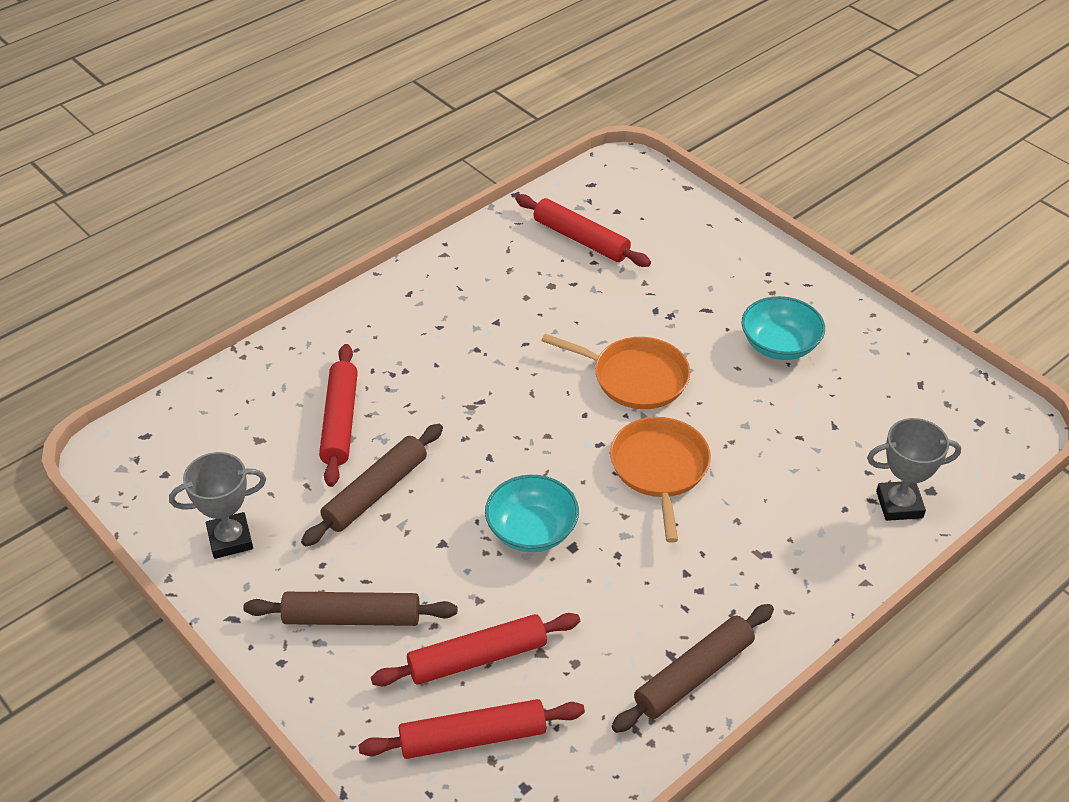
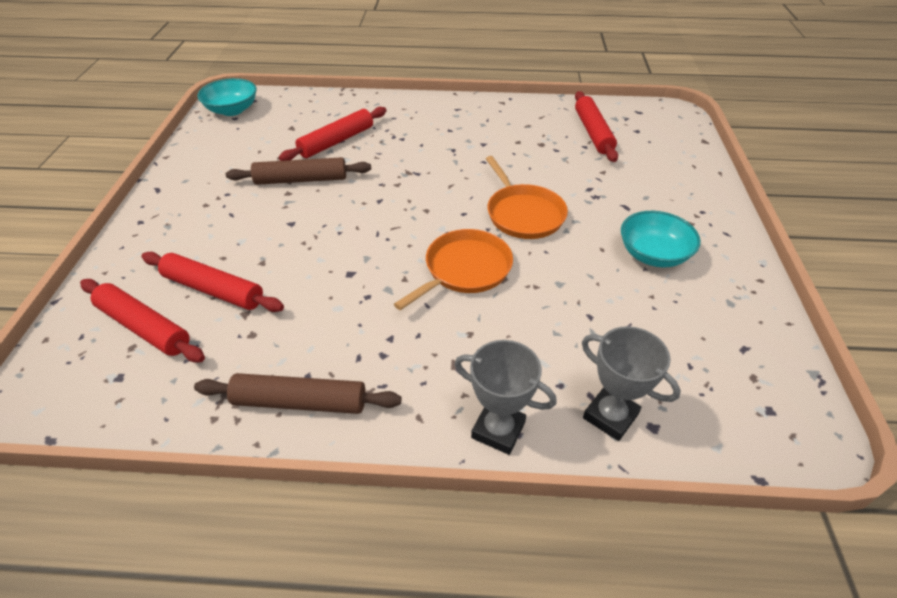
camera: 45 degrees right, 0 degrees up
(230, 539) = (212, 158): grey trophy -> grey trophy (498, 430)
(352, 617) = (198, 225): brown rolling pin -> none
(532, 530) = (342, 249): turquoise bowl -> turquoise bowl (232, 110)

